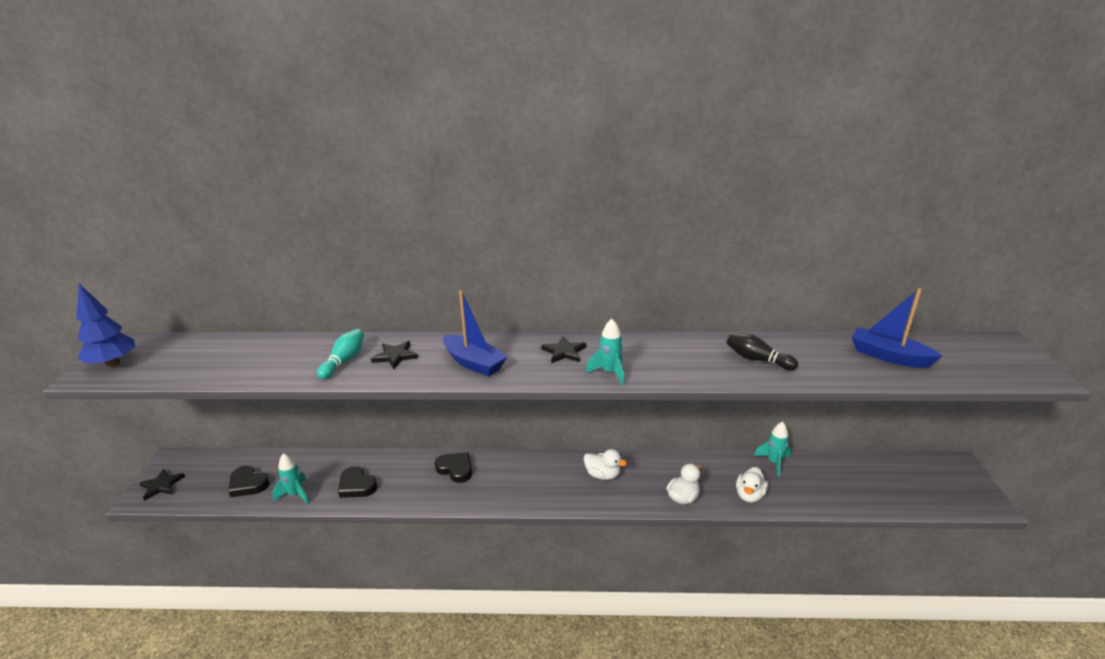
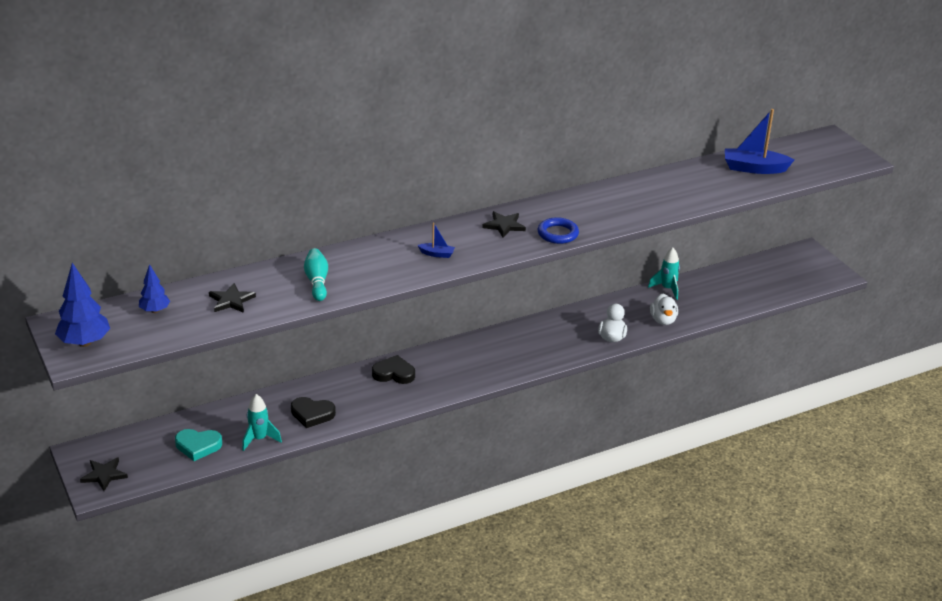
camera: 30 degrees left, 5 degrees up
(196, 351) = (155, 311): none -> blue tree
(248, 484) = (198, 446): black heart -> turquoise heart
(395, 356) = (359, 266): black star -> black star (231, 300)
(474, 363) = (437, 254): blue boat -> blue boat, size x0.49
(602, 475) = (532, 339): white duck -> none
(610, 373) = (557, 234): turquoise rocket -> blue ring
(757, 360) = (662, 194): black bowling pin -> none

